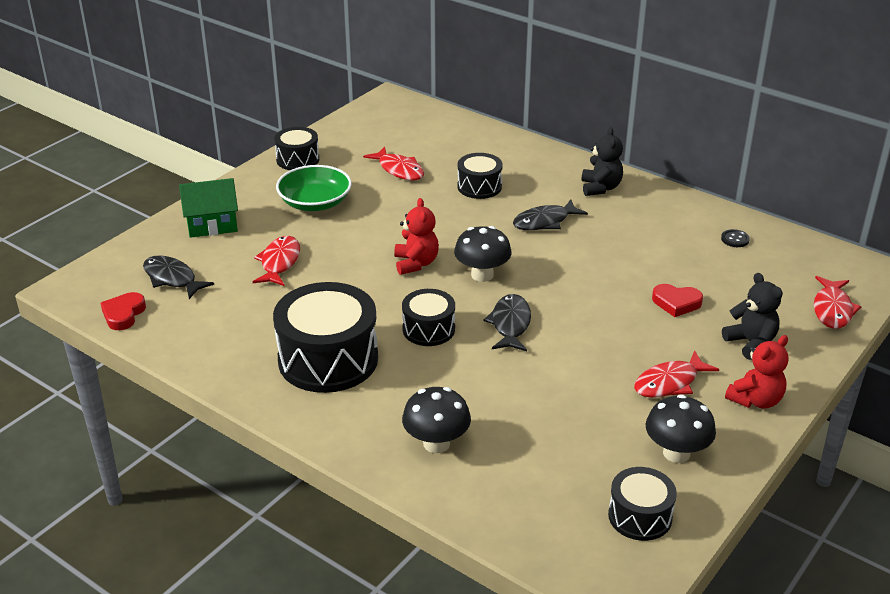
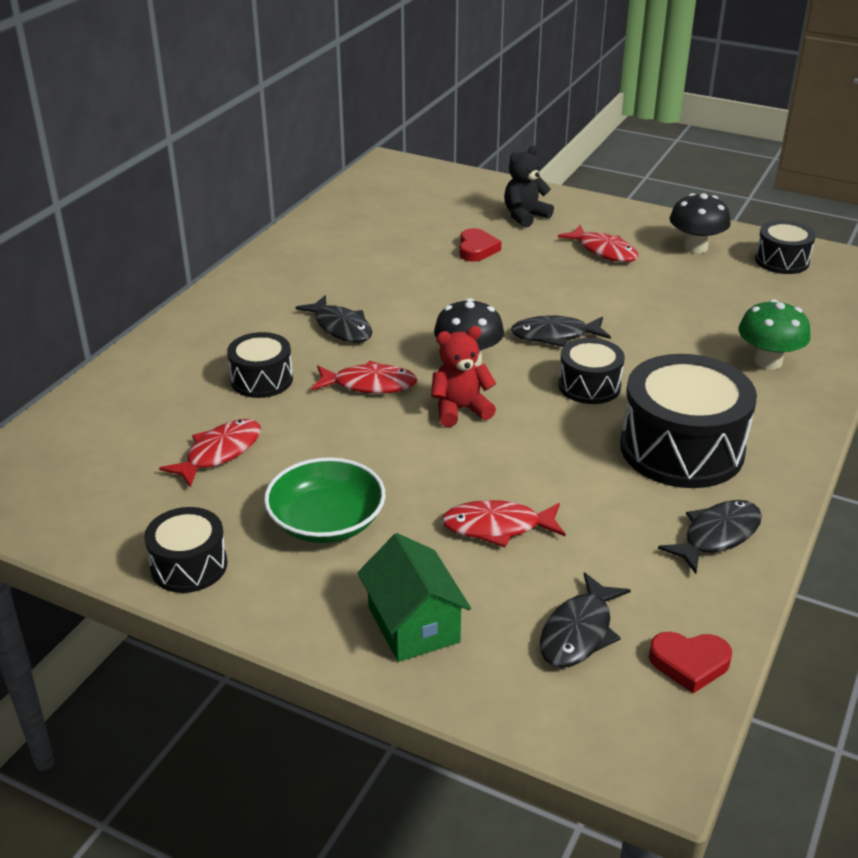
camera: 100 degrees left, 0 degrees up
(224, 352) = (717, 536): none -> black fish
(436, 443) = (768, 361): black mushroom -> green mushroom
(600, 188) = (255, 296): black teddy bear -> none
(735, 239) = (351, 221): black button -> none
(755, 400) = (605, 215): red teddy bear -> none
(832, 309) = (457, 182): red fish -> red fish (369, 385)

